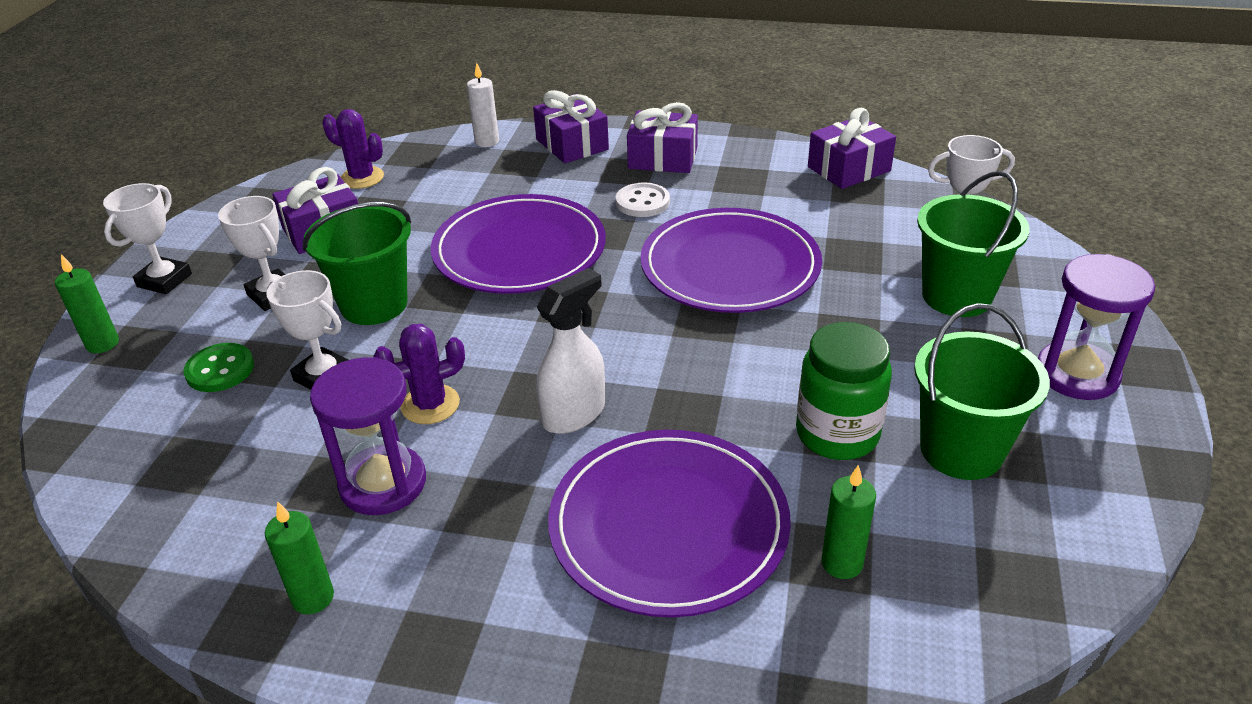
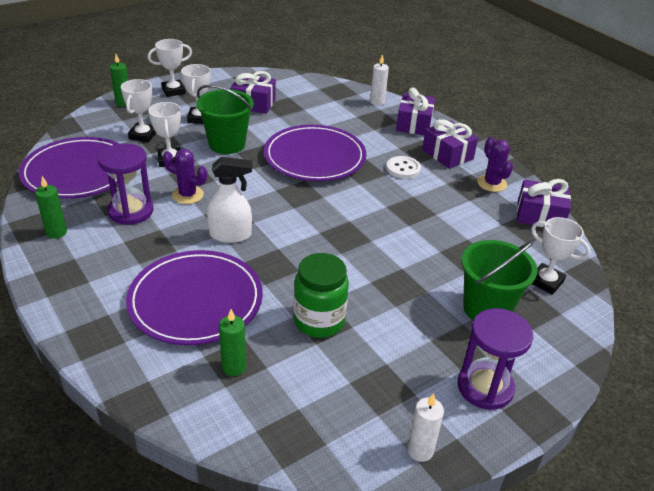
camera: 40 degrees right, 0 degrees up
(220, 370) = (143, 135): green button -> white trophy
(362, 178) = (301, 90): purple cactus -> purple cactus (492, 183)
(730, 267) = (395, 221): purple plate -> purple plate (78, 172)
(961, 450) = (362, 370): green bucket -> none
(1133, 484) = (420, 450): none -> white candle

